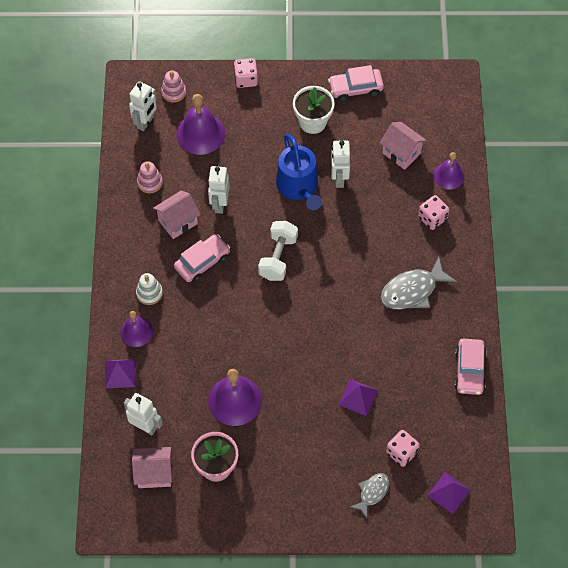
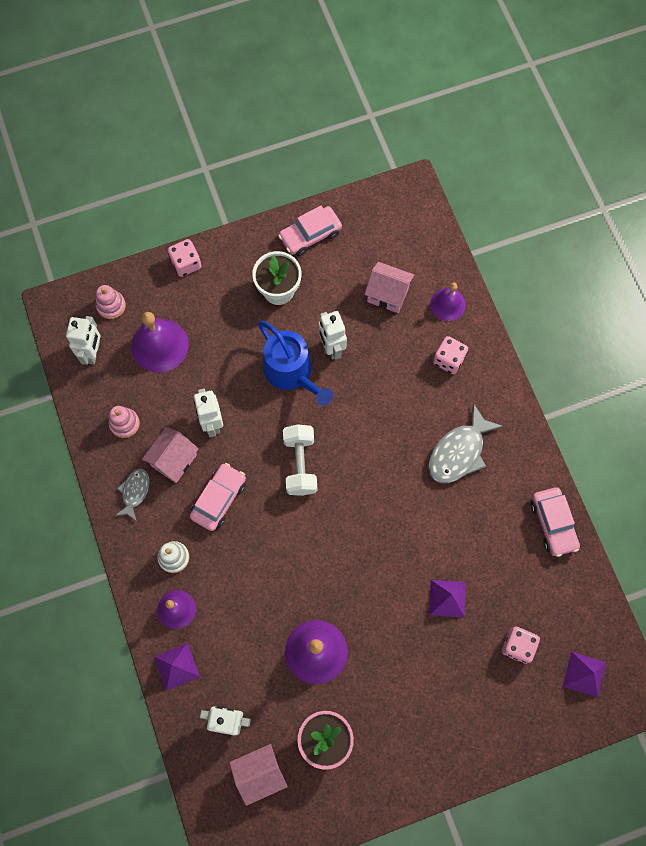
camera: 20 degrees left, 10 degrees up
(372, 492) = (504, 705): grey fish -> grey fish (135, 492)

